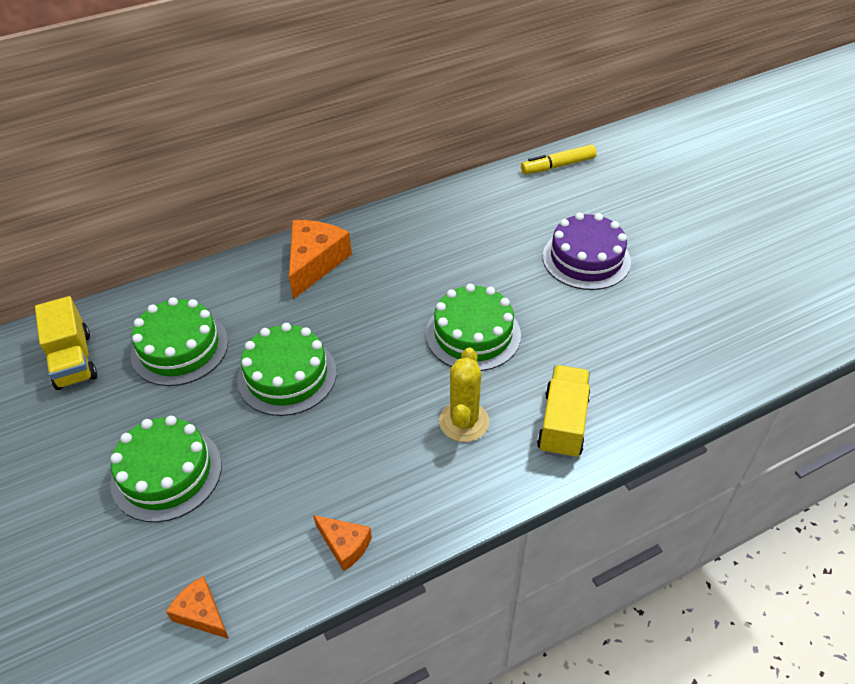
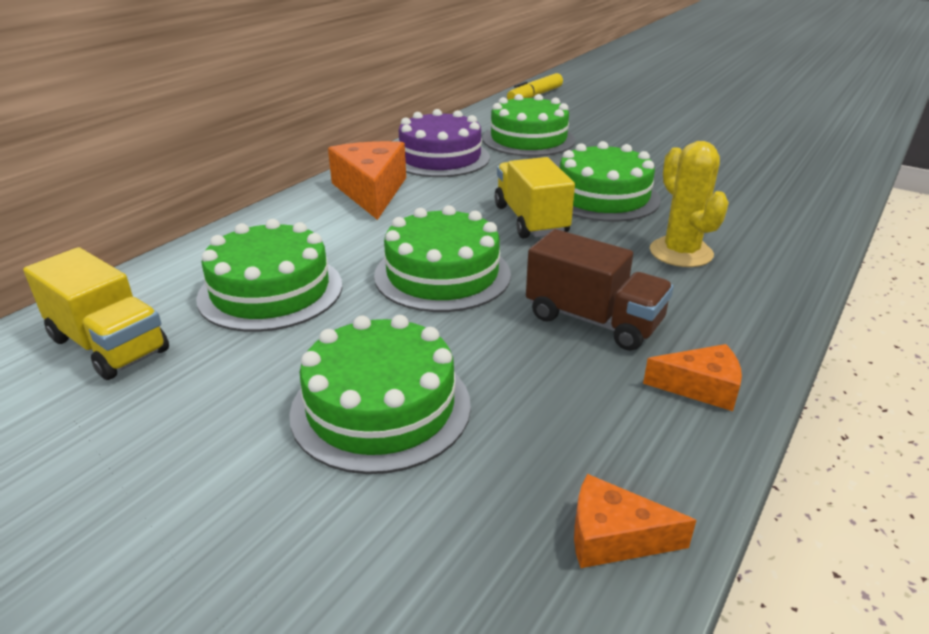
camera: 30 degrees left, 15 degrees down
(339, 460) = (593, 320): none -> brown truck
(488, 234) = (528, 139): none -> green cake
(562, 424) = (769, 228): yellow truck -> yellow truck (530, 220)
(586, 259) = (634, 135): purple cake -> purple cake (440, 158)

